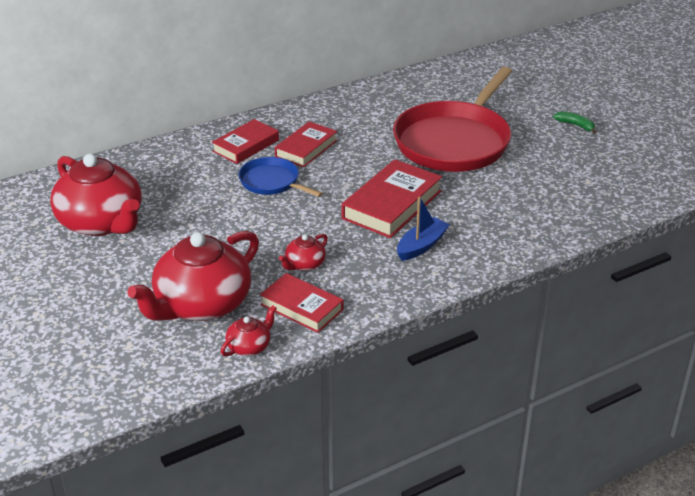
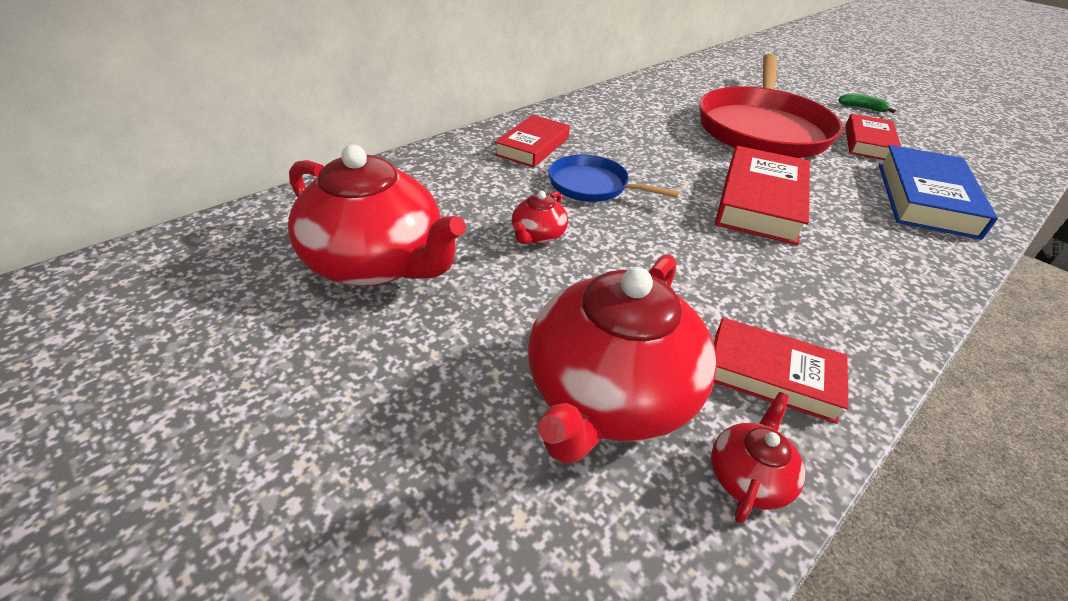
camera: 15 degrees left, 5 degrees up
(304, 264) = (718, 297): red teapot -> red teapot (538, 235)
(306, 148) = (606, 145): red book -> red book (868, 143)
(421, 246) = (845, 251): blue boat -> none
(532, 214) = (925, 199): none -> blue book

